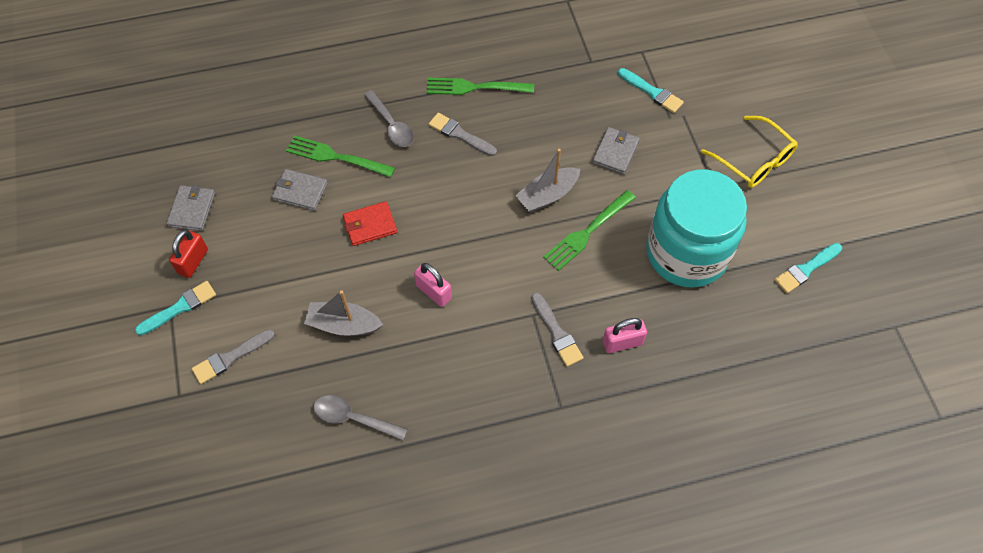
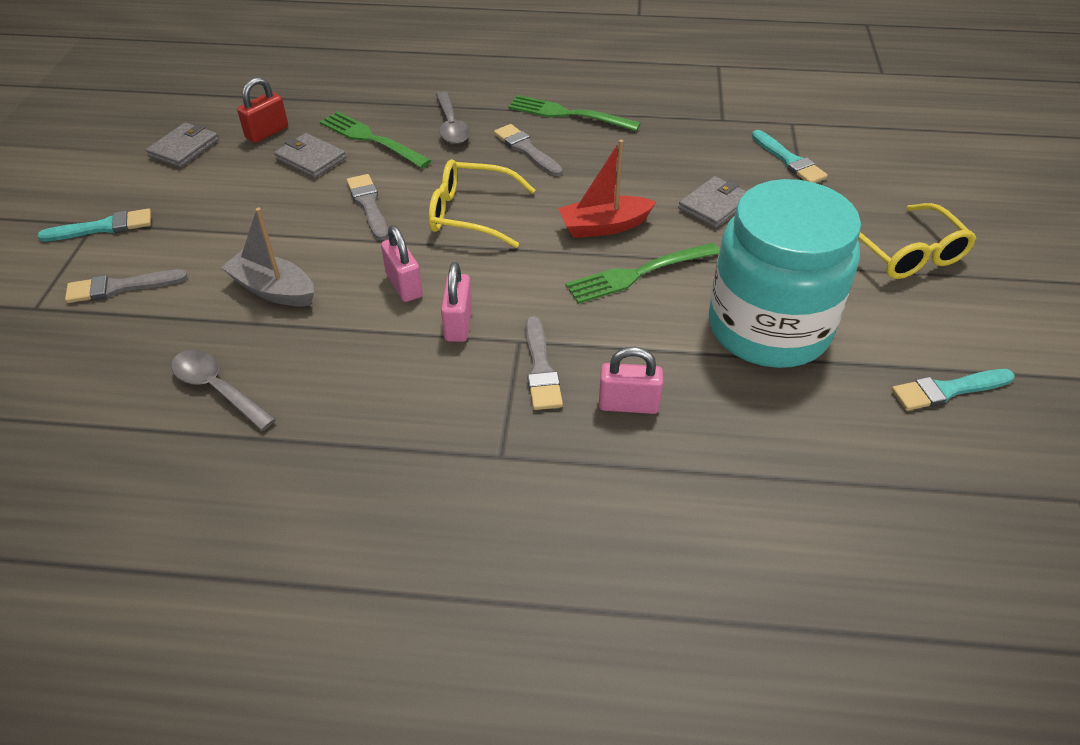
camera: 20 degrees right, 15 degrees down
(193, 261) = (150, 191): red padlock -> red padlock (267, 133)
(370, 225) = (368, 205): red wallet -> grey brush
(448, 211) = (470, 213): none -> yellow glasses
(486, 313) = (458, 324): none -> pink padlock
(547, 195) = (604, 226): grey boat -> red boat

